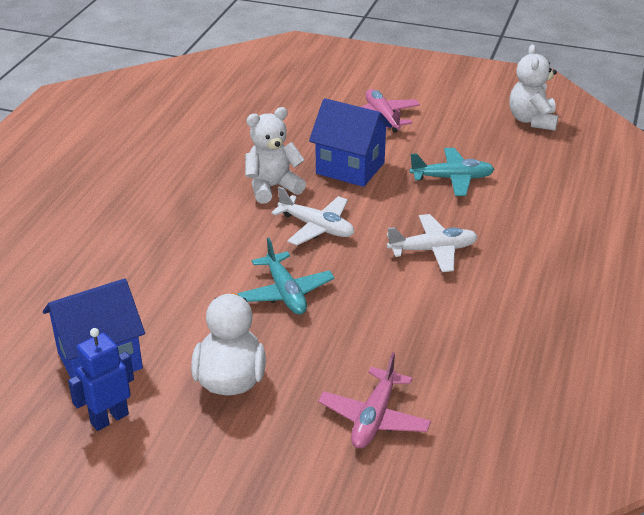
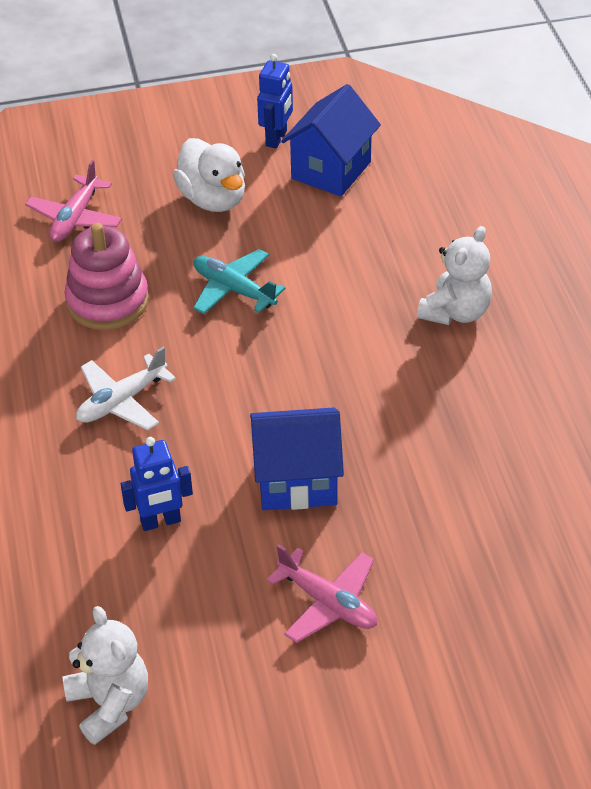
camera: 150 degrees right, 10 degrees up
(272, 187) = (360, 408): white teddy bear -> white teddy bear (455, 312)
(316, 227) = (266, 376): white plane -> none
(374, 418) = (75, 218): pink plane -> pink plane turned 150 degrees counterclockwise
(395, 325) = (107, 301): none -> pink stacking toy
(452, 179) = (160, 522): turquoise plane -> blue robot

